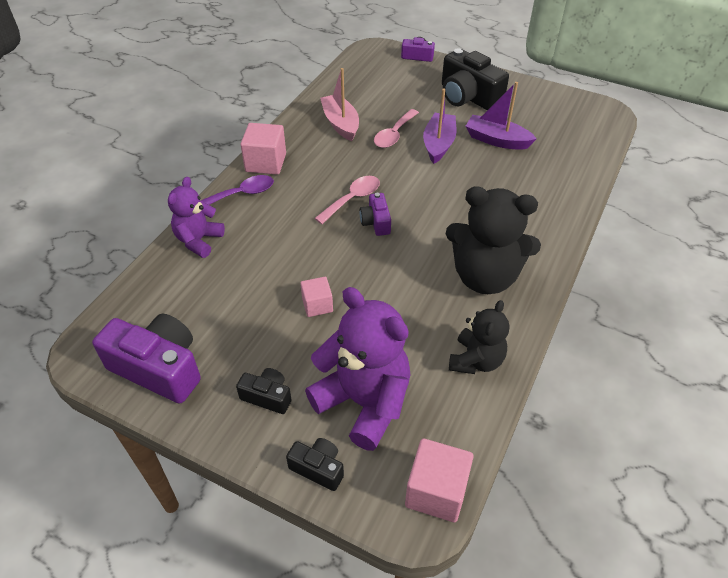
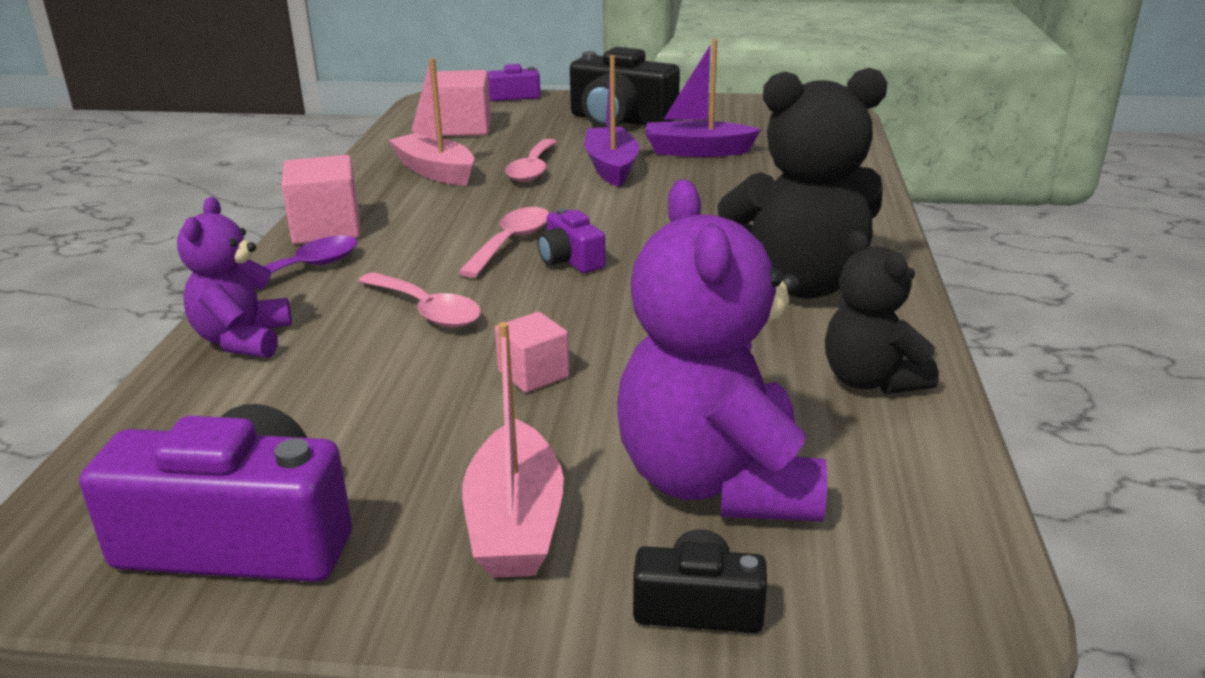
camera: 20 degrees left, 20 degrees down
(267, 396) = (515, 522): black camera -> pink boat
(288, 243) = (427, 310): none -> pink spoon
(364, 402) = (717, 482): purple teddy bear -> purple teddy bear turned 120 degrees counterclockwise
(436, 491) = (957, 574): pink cube -> pink cube (464, 128)
(476, 360) = (871, 380): black teddy bear -> black teddy bear turned 150 degrees clockwise

